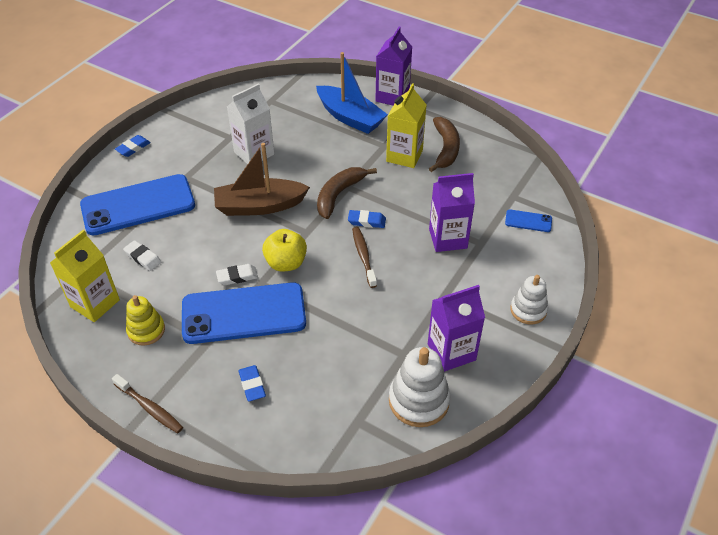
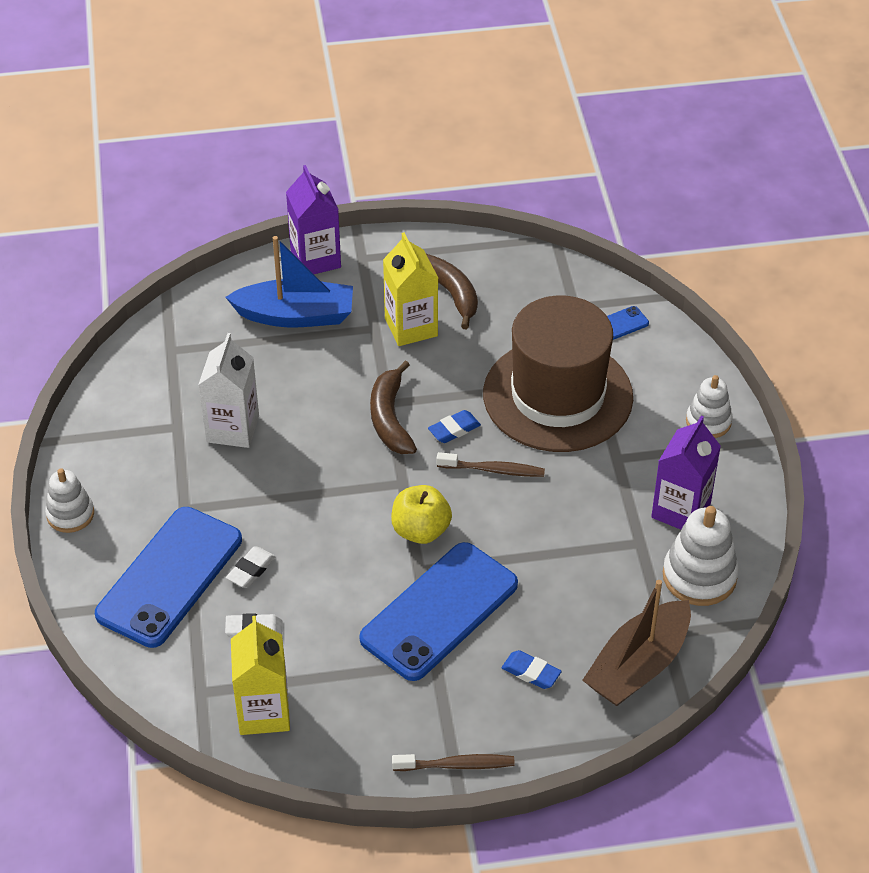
camera: 40 degrees left, 0 degrees up
(133, 148) = (70, 514): blue eraser -> white stacking toy
(146, 330) = (357, 699): yellow stacking toy -> none
(237, 277) = (386, 579): white eraser -> white eraser (251, 570)
(259, 206) = (316, 487): brown boat -> brown boat (638, 666)
(363, 256) = (493, 470): brown toothbrush -> brown toothbrush turned 150 degrees clockwise
(448, 238) = (558, 395): purple carton -> brown hat

